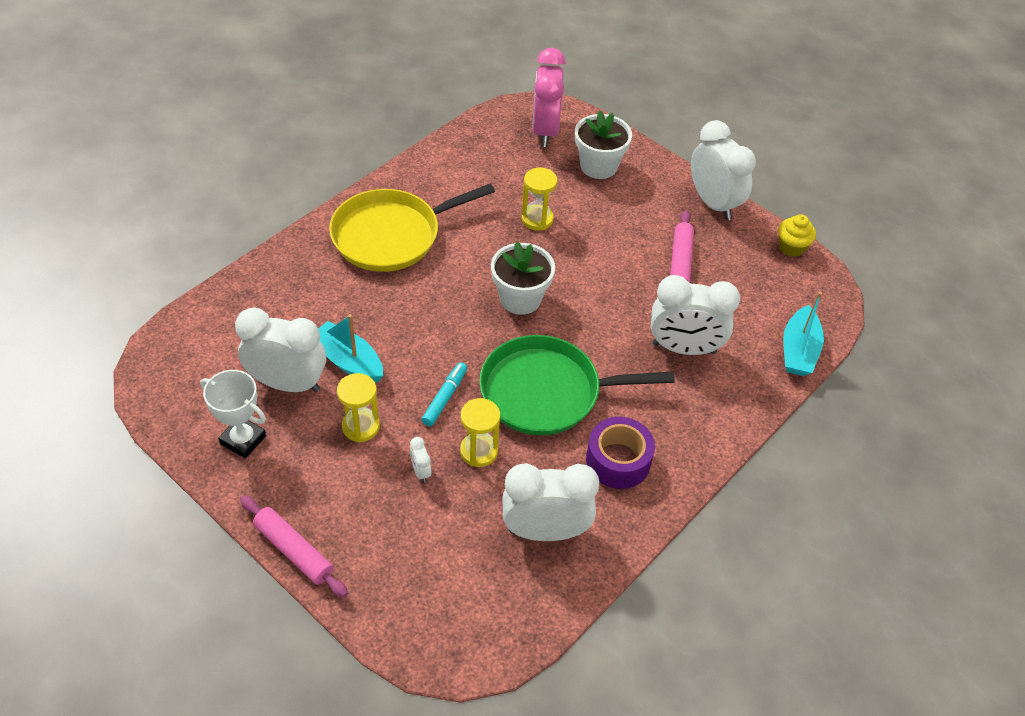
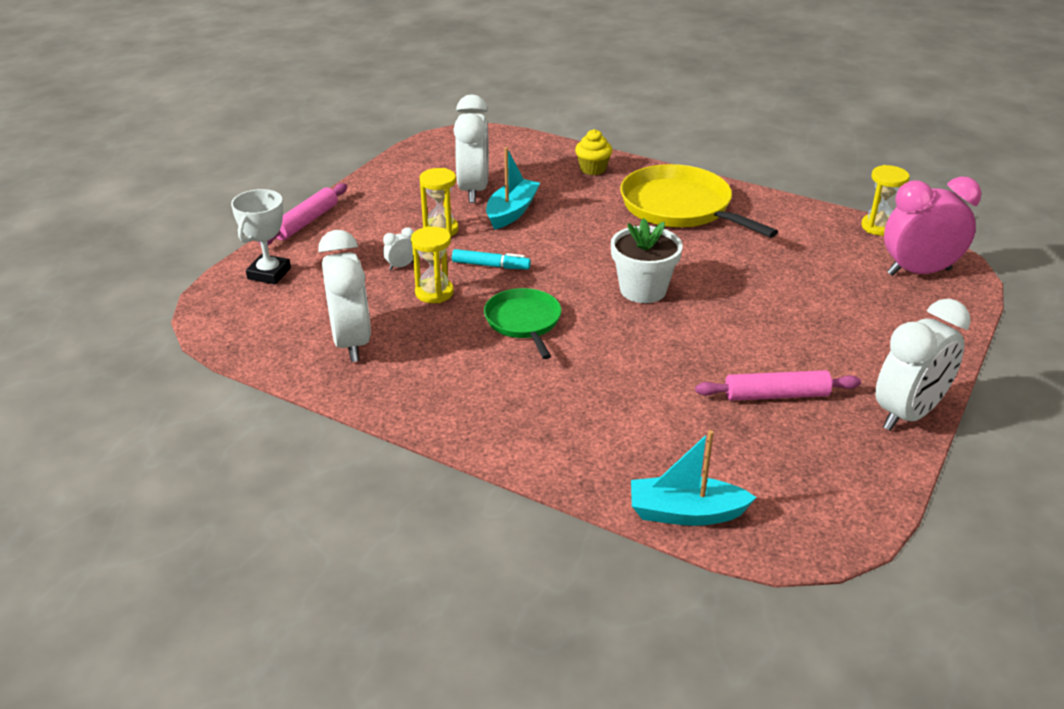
camera: 80 degrees right, 15 degrees down
(243, 440) = (408, 182): white trophy -> white trophy (269, 273)
(537, 219) = (768, 285): yellow hourglass -> yellow hourglass (879, 227)
(546, 392) = (524, 322): green pan -> green pan, size x0.60
(598, 166) = (894, 316): white flower pot -> none
(618, 461) = (451, 378): purple tape -> none
(684, 348) = (634, 411): white clock -> none
(791, 247) = (880, 495): yellow cupcake -> yellow cupcake (593, 169)

